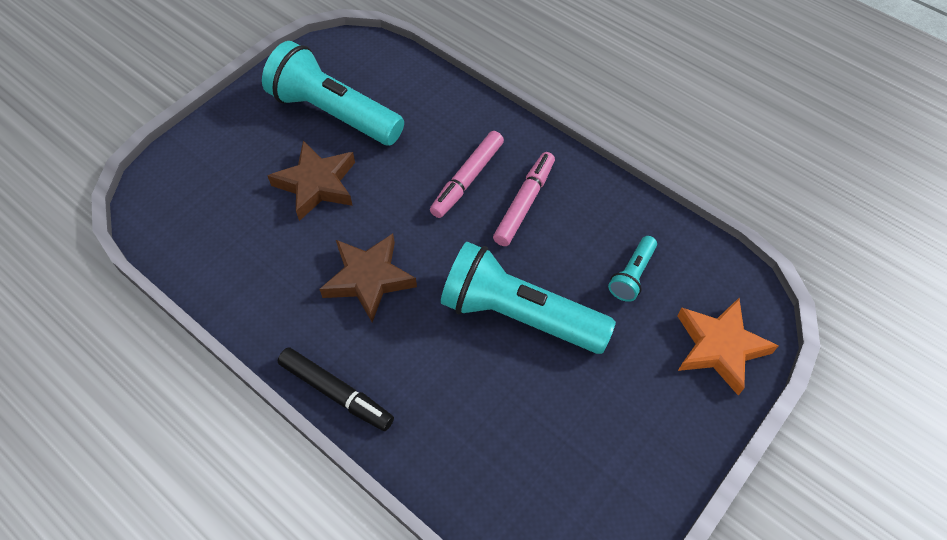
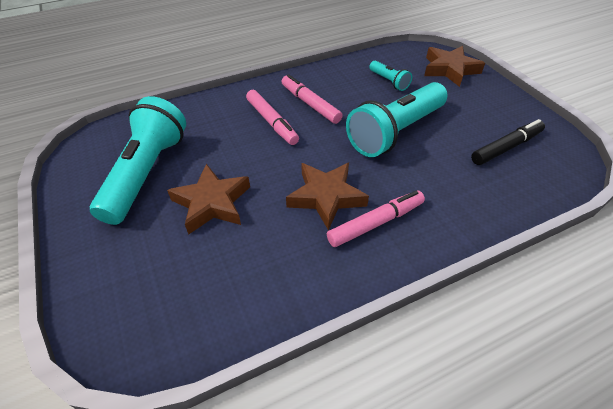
camera: 65 degrees left, 10 degrees down
(333, 113) = (147, 172): turquoise flashlight -> turquoise flashlight turned 135 degrees clockwise
(336, 392) = (422, 245): black marker -> black marker (506, 147)
(351, 338) = (375, 223): none -> pink marker
(719, 347) = (450, 69): orange star -> brown star

